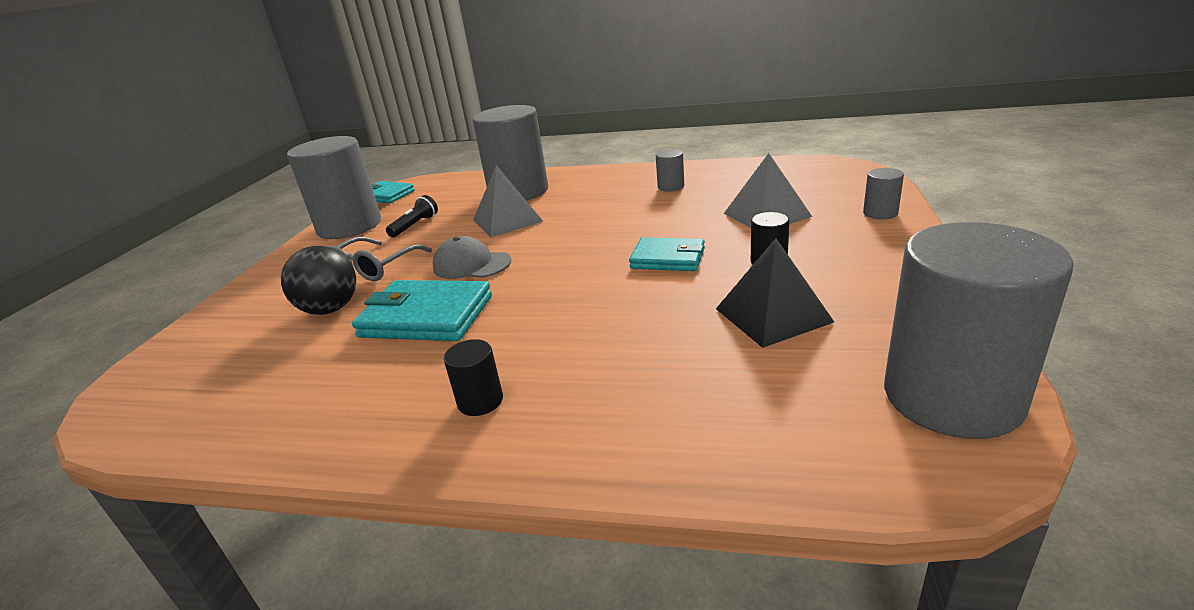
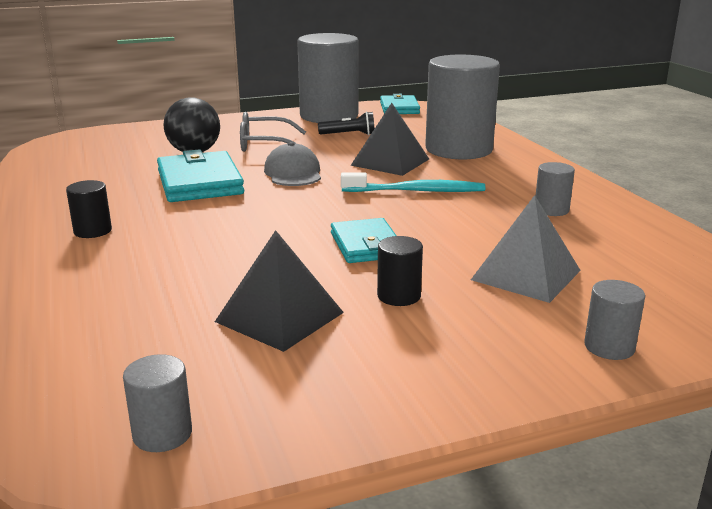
camera: 55 degrees right, 5 degrees down
(507, 220) = (390, 162): grey pyramid -> black pyramid
(583, 222) = (416, 191): none -> turquoise toothbrush
(952, 397) = (162, 434): grey cylinder -> grey cylinder, size x0.42

